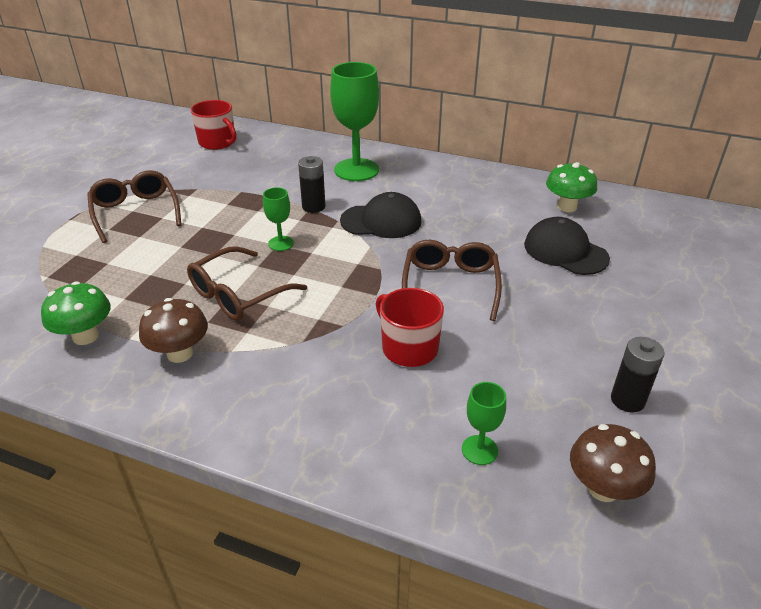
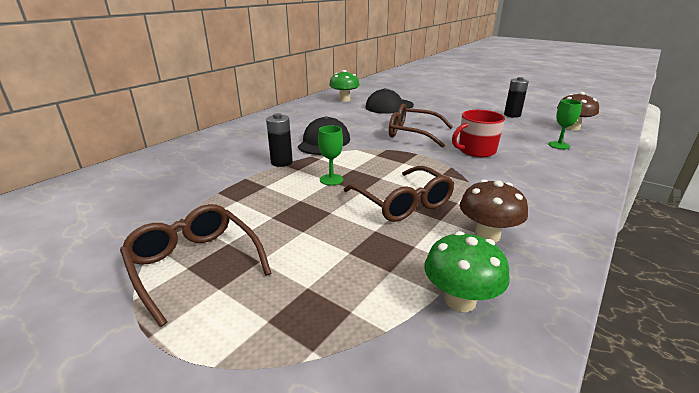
camera: 75 degrees left, 10 degrees down
(135, 212) = (194, 264): brown glasses -> brown glasses turned 60 degrees clockwise
(217, 142) = (81, 200): red mug -> none
(356, 170) = (237, 142): green goblet -> none

